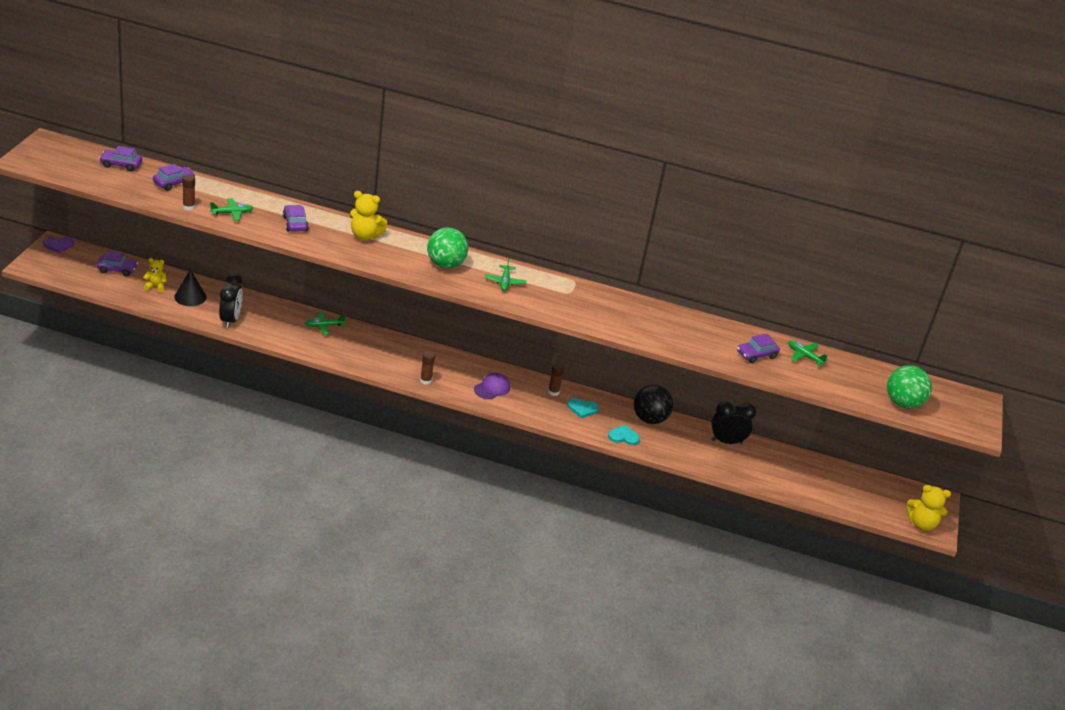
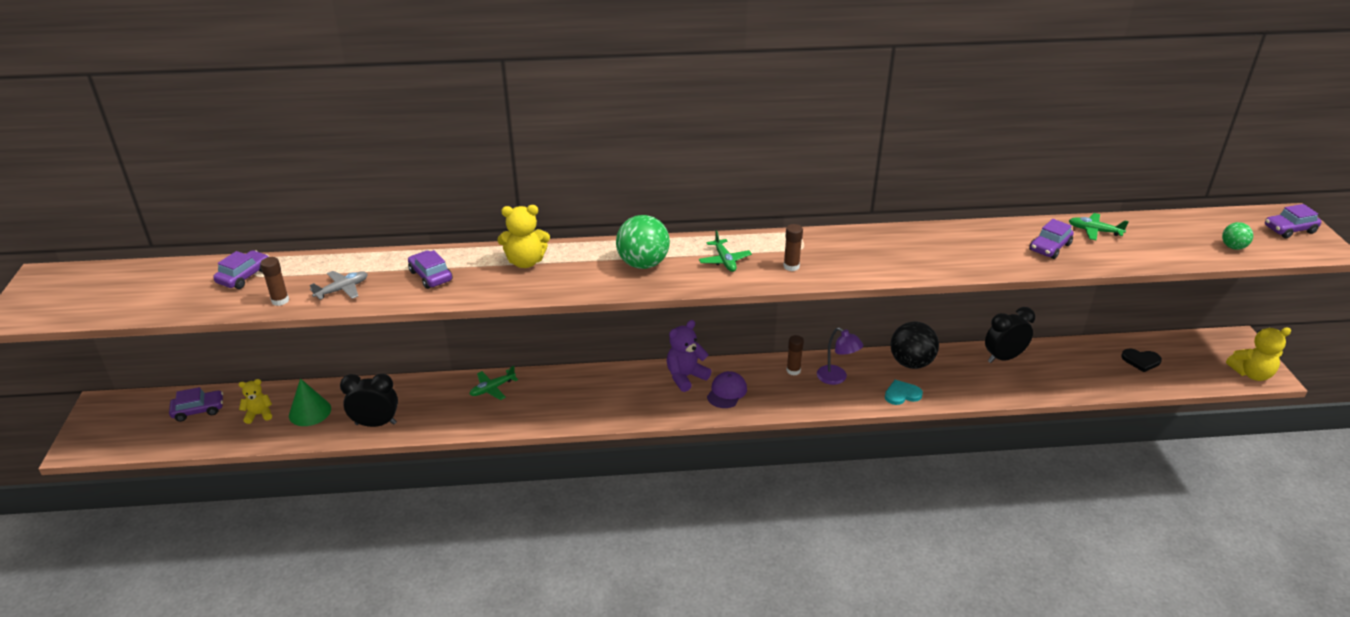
camera: 15 degrees left, 0 degrees up
(58, 245) = (105, 405): purple heart -> none
(121, 165) = (160, 276): purple car -> purple car (1289, 229)
(190, 297) = (310, 412): black cone -> green cone
(230, 320) = (376, 424): black clock -> black clock turned 75 degrees counterclockwise
(232, 213) = (342, 289): green plane -> grey plane
(425, 381) = (649, 412): brown glue stick -> brown glue stick (791, 266)
(469, 367) = (685, 377): none -> purple teddy bear
(582, 409) = (836, 378): turquoise heart -> purple lamp
(838, 483) = (1141, 361): none -> black heart
(902, 403) = (1233, 247): green ball -> green ball, size x0.52

